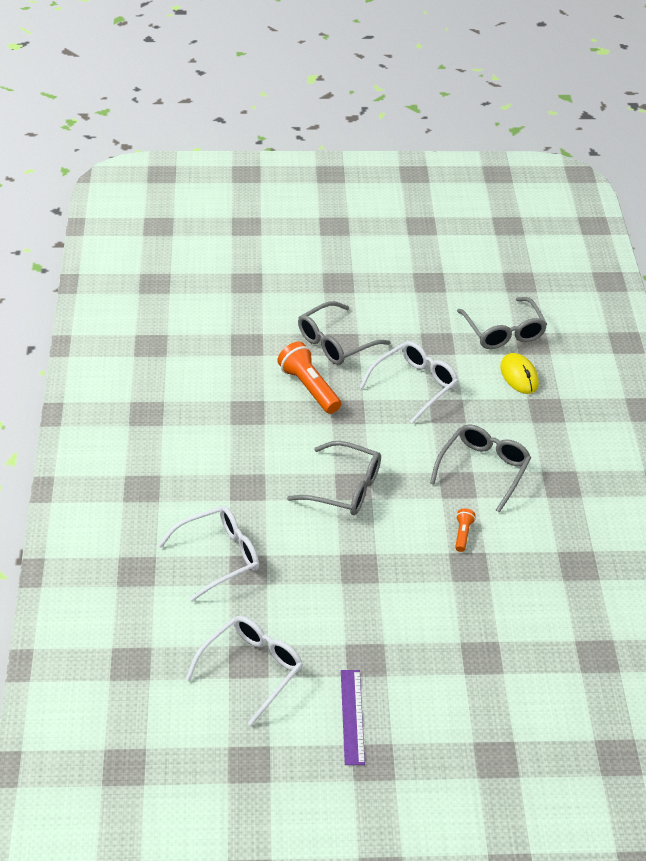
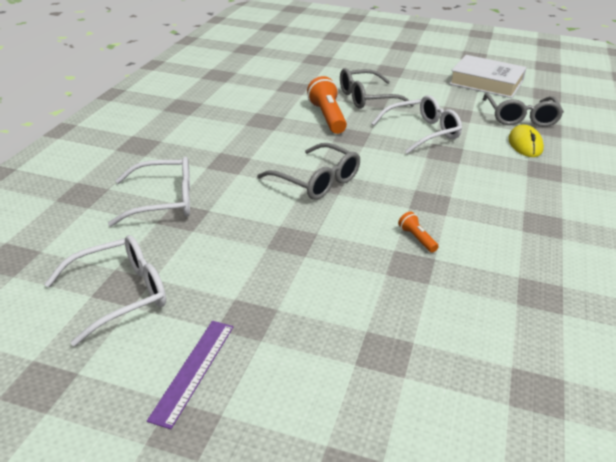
camera: 20 degrees right, 10 degrees down
(451, 277) = (486, 82): none -> white book
(462, 534) = (416, 239): orange flashlight -> orange flashlight turned 60 degrees counterclockwise
(483, 469) = (462, 197): grey glasses -> none

